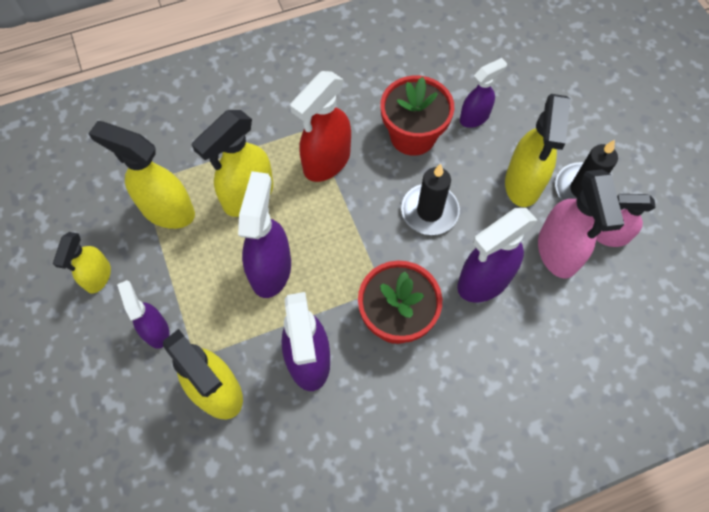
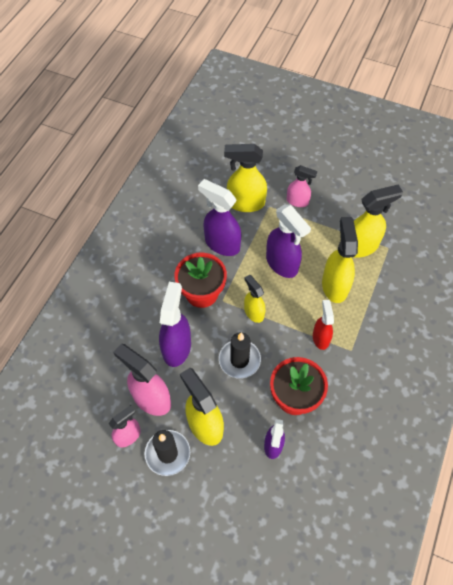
camera: 135 degrees right, 5 degrees down
(98, 277) = (348, 198): yellow spray bottle -> yellow spray bottle (253, 312)
(156, 330) = (297, 201): purple spray bottle -> pink spray bottle
(326, 162) = (320, 338): red spray bottle -> red spray bottle, size x0.61

